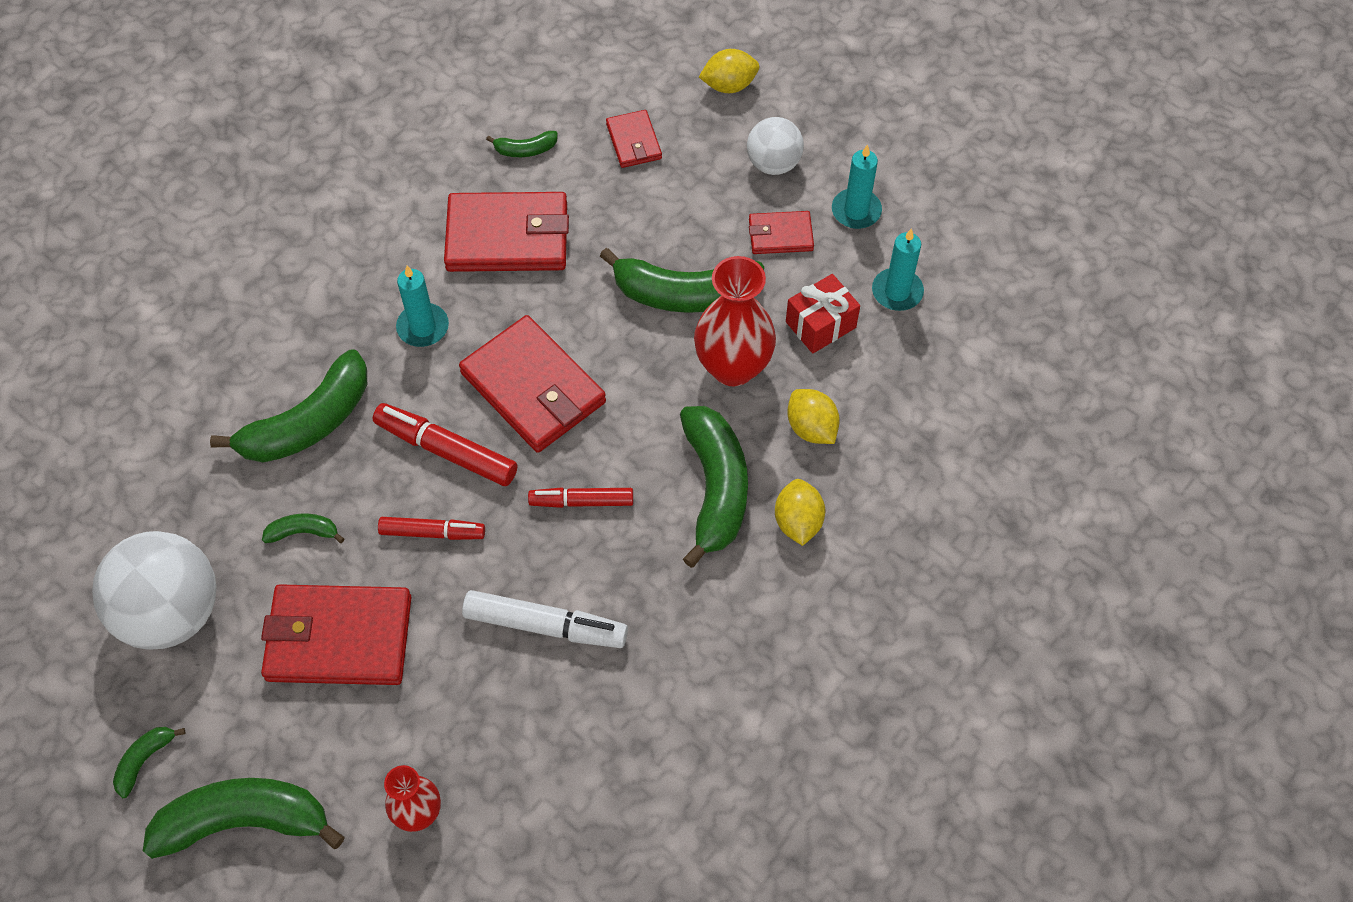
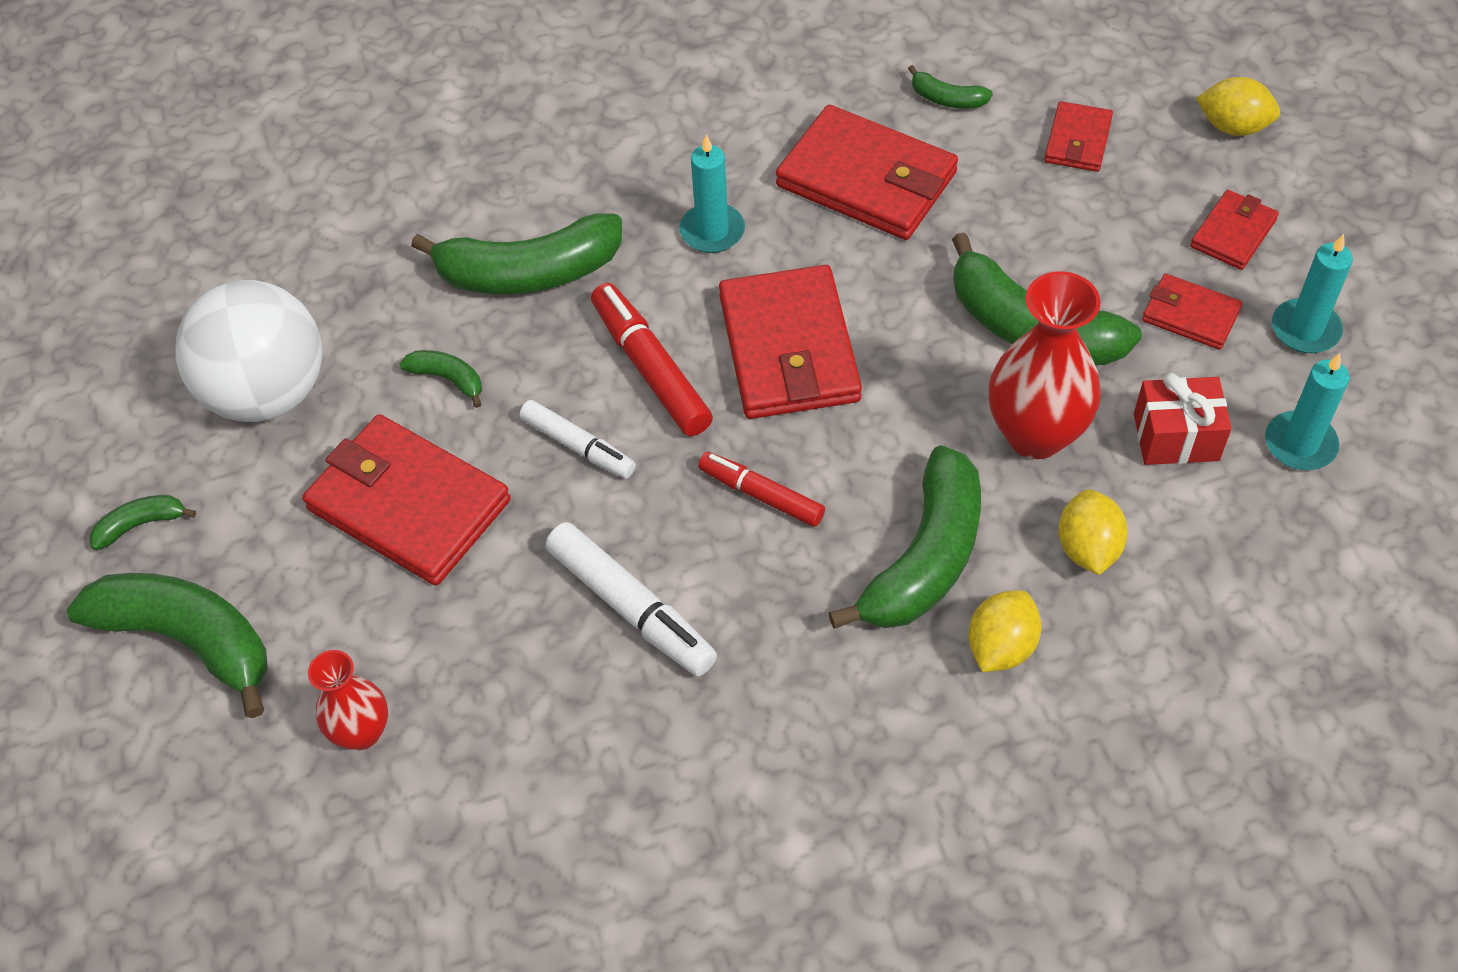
camera: 35 degrees right, 5 degrees down
(432, 533) = (578, 446): red marker -> white marker
(773, 163) = (1233, 233): white ball -> red wallet

